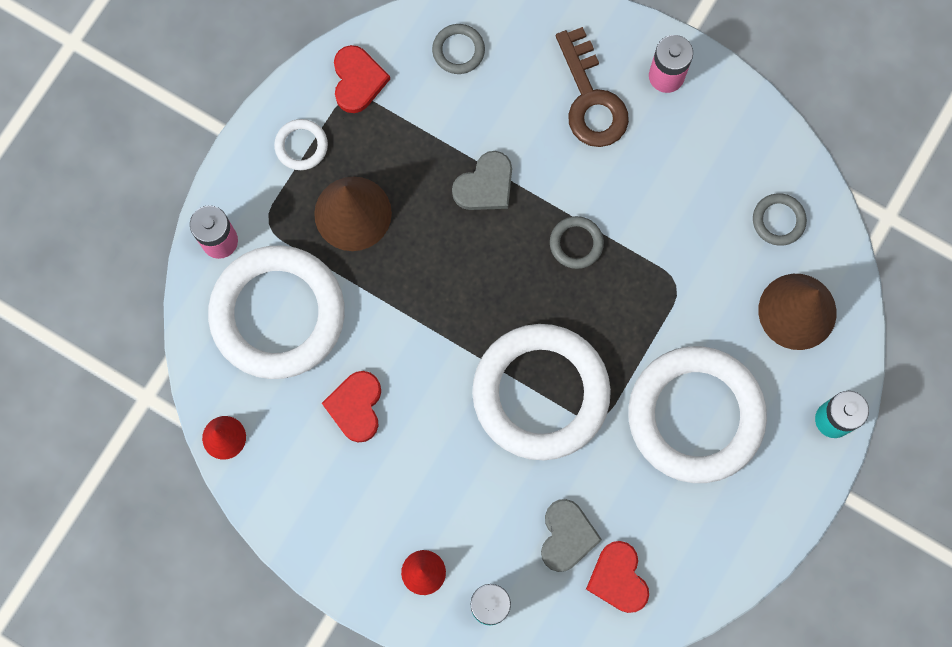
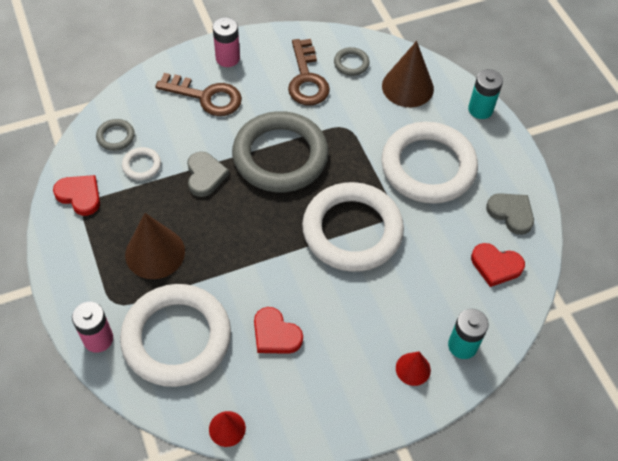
camera: 55 degrees left, 20 degrees down
(301, 146) = (87, 251): white ring -> white ring (141, 165)
(567, 536) = (450, 275): grey heart -> grey heart (511, 213)
(576, 243) = (280, 156): grey ring -> grey ring, size x2.49
(711, 188) = (306, 79): none -> brown key

